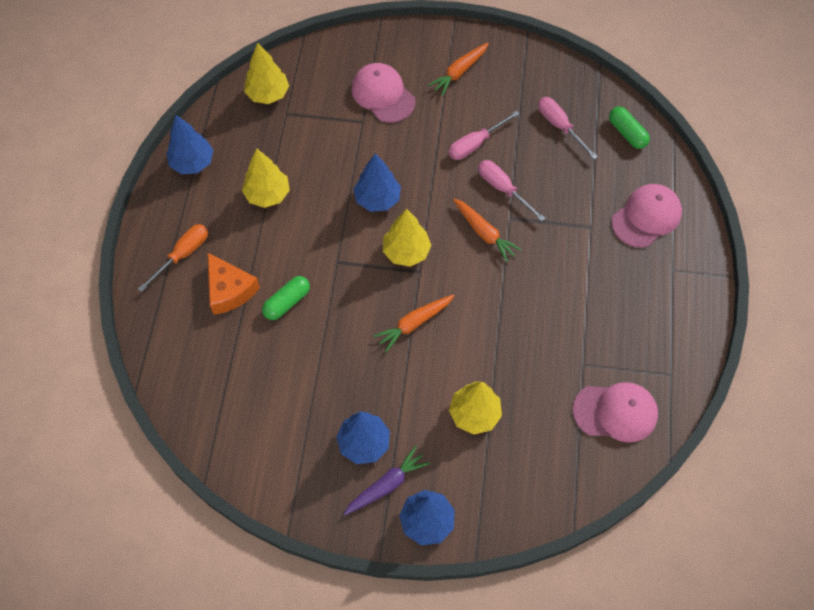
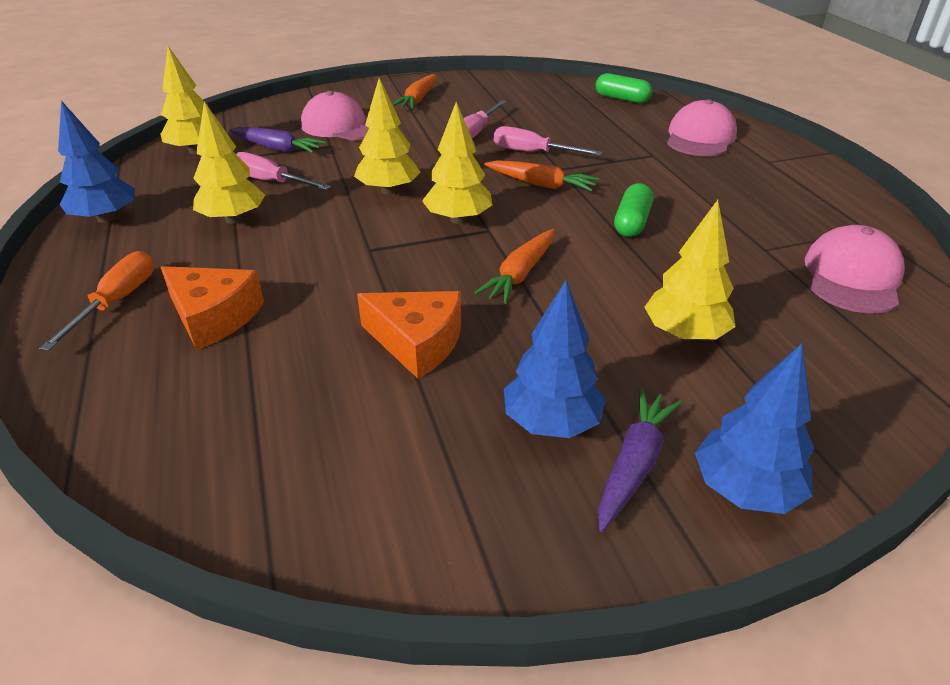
camera: 25 degrees left, 25 degrees down
(287, 302) = (316, 304): green capsule -> green capsule (632, 222)
(324, 111) = (277, 148): none -> purple carrot
(327, 357) = (417, 342): none -> orange cheese
(377, 199) = (388, 190): blue tree -> yellow tree
(560, 126) = (552, 107): pink screwdriver -> pink screwdriver (271, 182)
(615, 412) = (852, 276): pink cap -> pink cap turned 45 degrees counterclockwise

